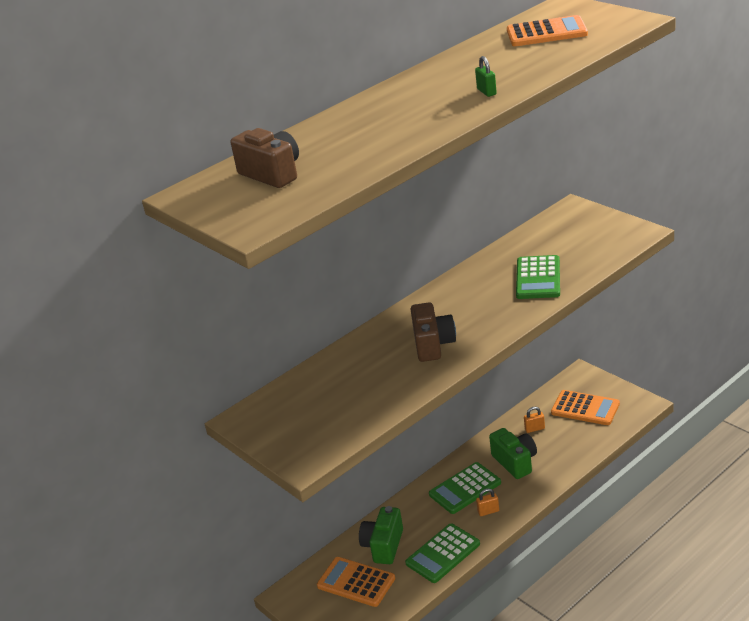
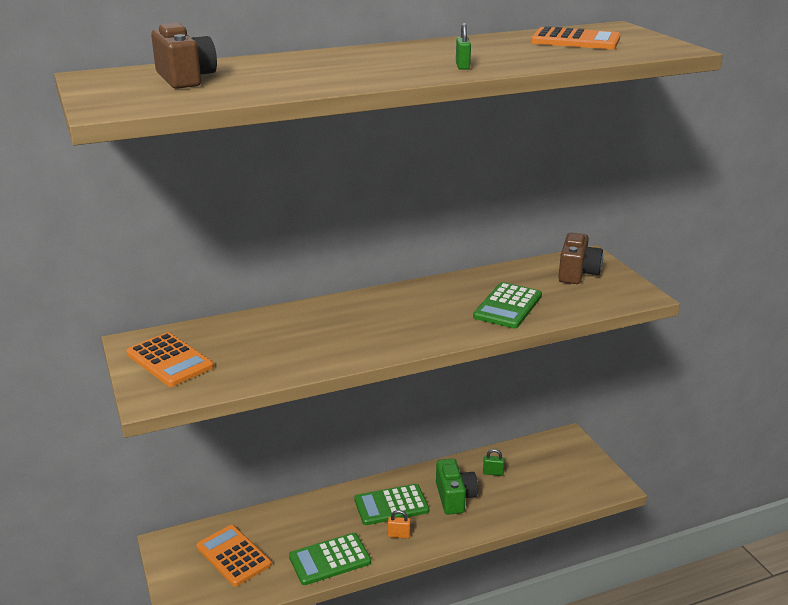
camera: 15 degrees right, 5 degrees down
(383, 546) = (281, 531): green camera -> none
(433, 344) = (359, 334): brown camera -> brown camera (577, 273)
(534, 429) = (493, 473): orange padlock -> green padlock
(585, 408) = (554, 470): orange calculator -> orange calculator (169, 360)

